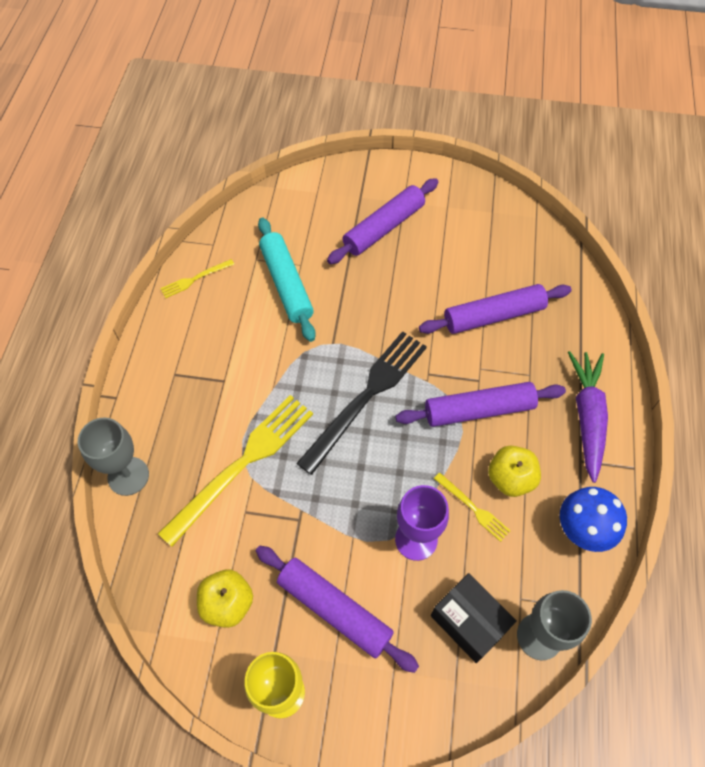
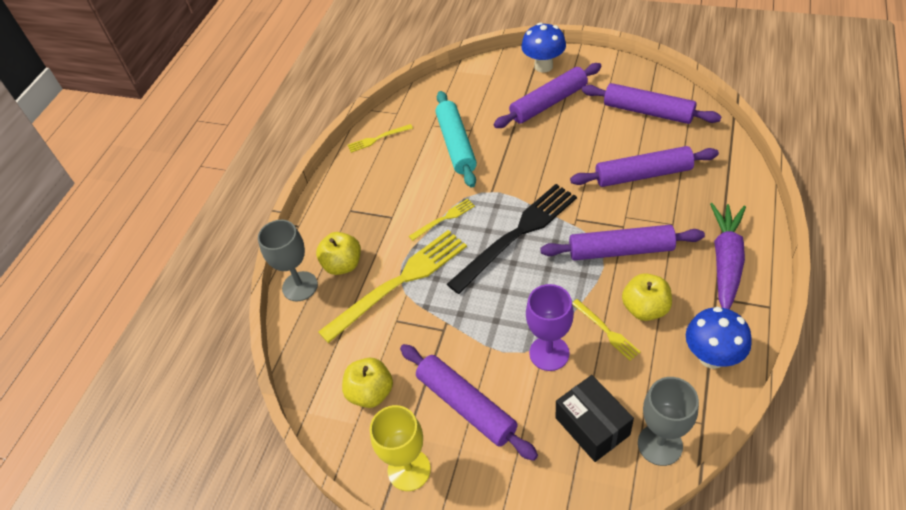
camera: 15 degrees right, 10 degrees down
(175, 445) = (343, 265): none -> yellow apple
(283, 380) = (444, 219): none -> yellow fork
(373, 180) = (543, 66): none -> blue mushroom
(492, 236) = (648, 111): none -> purple rolling pin

